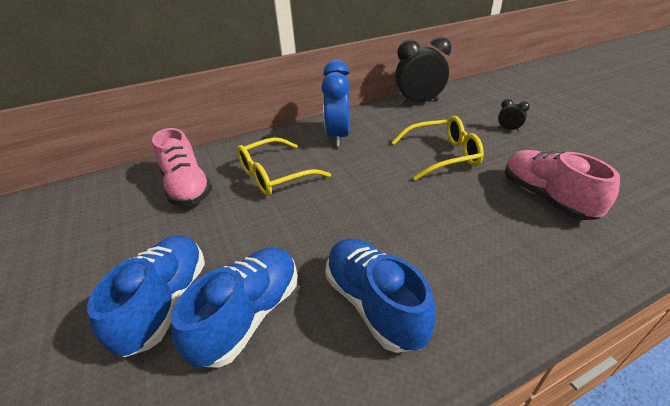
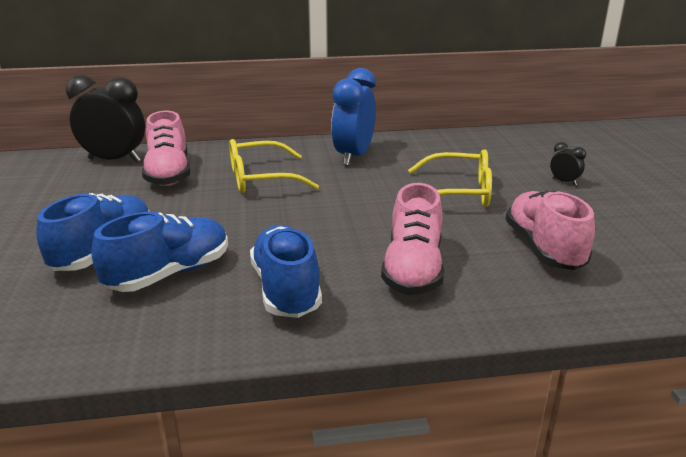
camera: 15 degrees right, 10 degrees down
(418, 102) = (476, 139): black clock -> black clock (114, 160)
(466, 247) = (413, 269): none -> pink shoe

